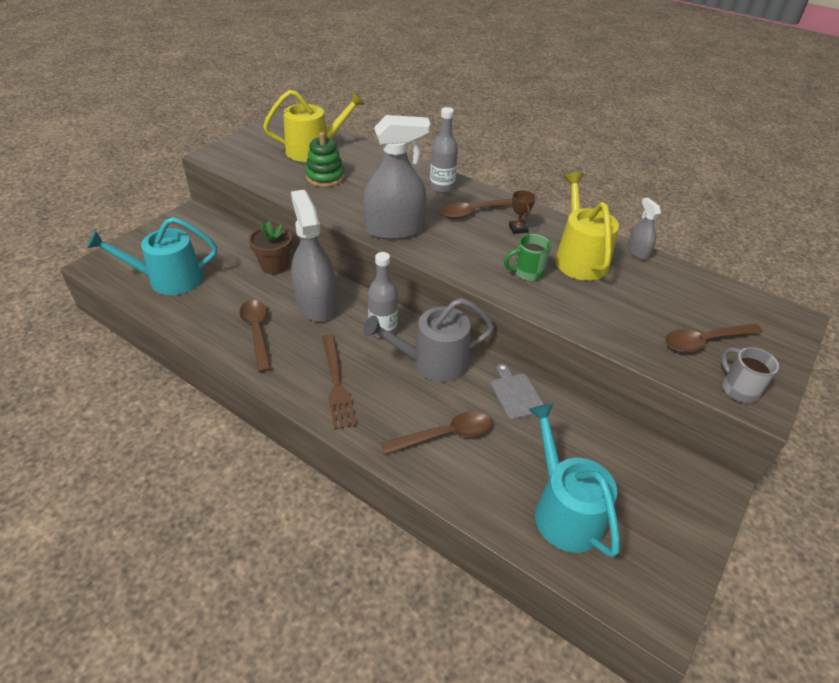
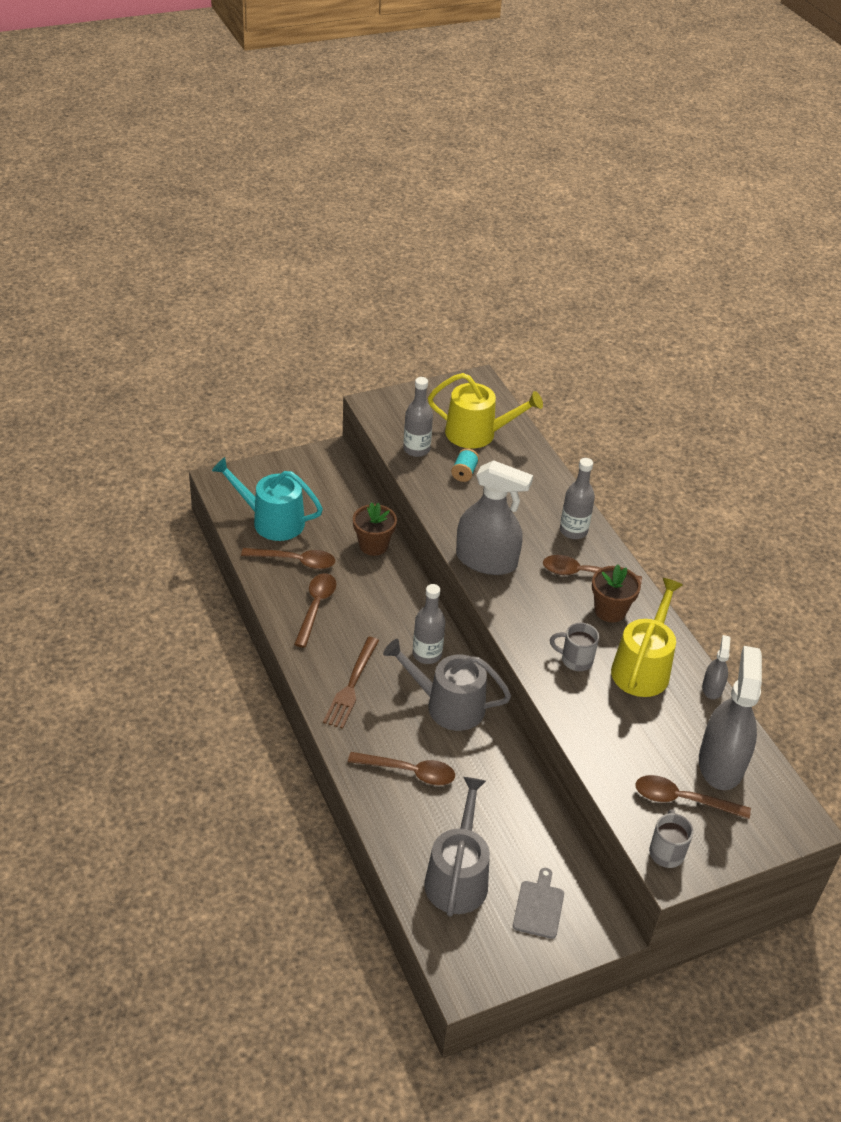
camera: 30 degrees right, 0 degrees up
(212, 303) = (295, 561): none -> brown spoon
(273, 174) = (416, 449): none -> grey bottle
(316, 304) = (384, 602): grey spray bottle -> grey spray bottle (721, 763)
(325, 177) = (464, 473): green stacking toy -> turquoise spool
(515, 394) = (499, 769): grey cutting board -> grey cutting board (539, 907)
(518, 229) = (610, 610): brown trophy -> brown flower pot
(527, 273) = (575, 660): green mug -> grey mug
(564, 510) = (457, 877): turquoise watering can -> grey watering can

